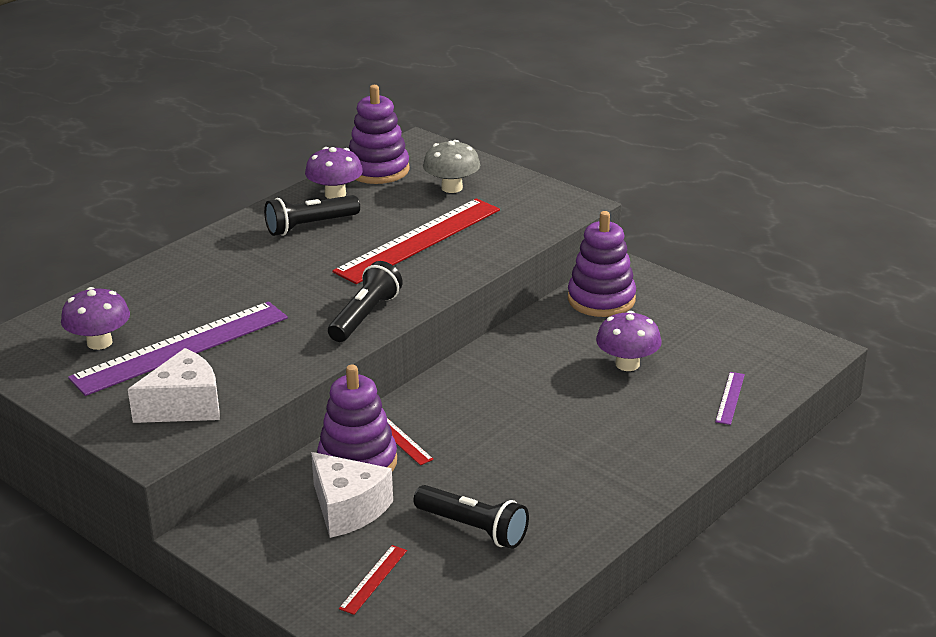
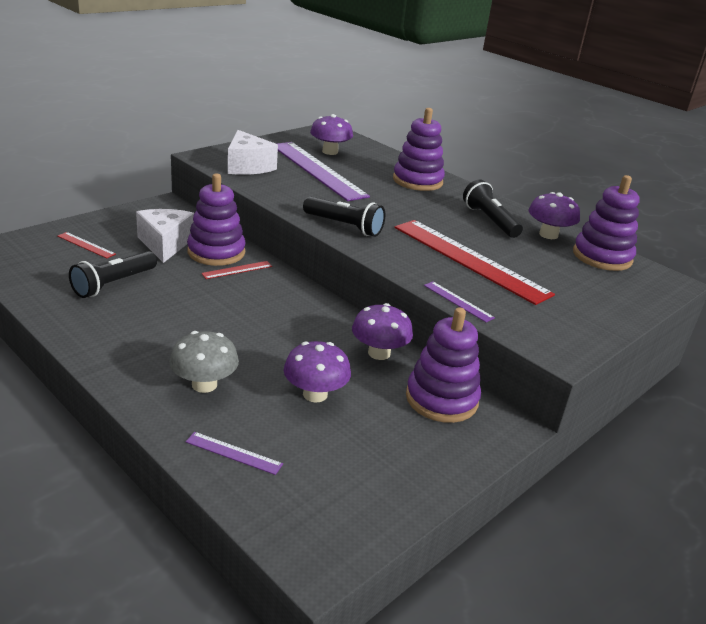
camera: 90 degrees right, 0 degrees up
(198, 271) = (417, 181): none -> purple stacking toy
(348, 509) = (165, 244): white cheese -> white cheese turned 120 degrees clockwise
(452, 188) = (577, 287): grey mushroom -> grey mushroom (204, 384)
(512, 248) = (458, 301): none -> purple ruler
(542, 333) = (379, 353): none -> purple mushroom

